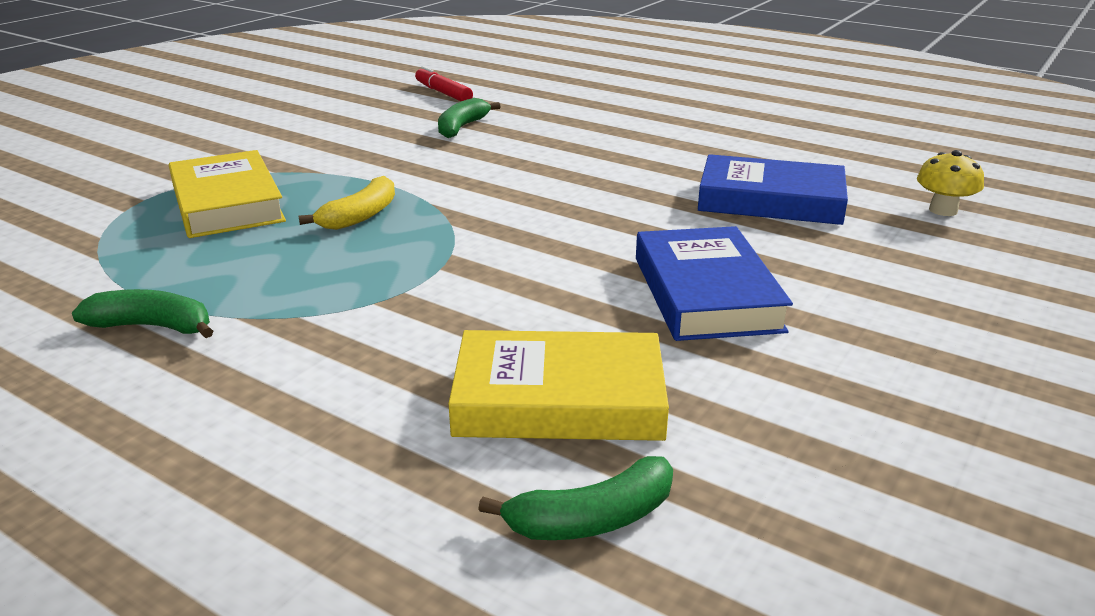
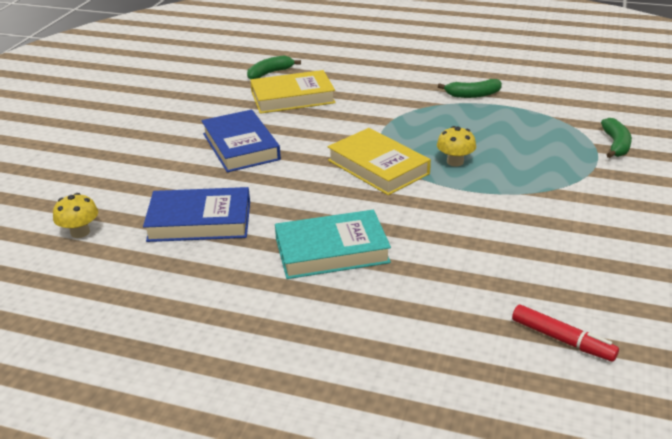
camera: 165 degrees right, 5 degrees up
(227, 203) = (544, 157): yellow book -> yellow book (378, 167)
(360, 216) = (455, 162): yellow banana -> yellow mushroom
(462, 127) = (480, 271): green banana -> green banana (615, 145)
(605, 156) = (332, 251): none -> turquoise book

